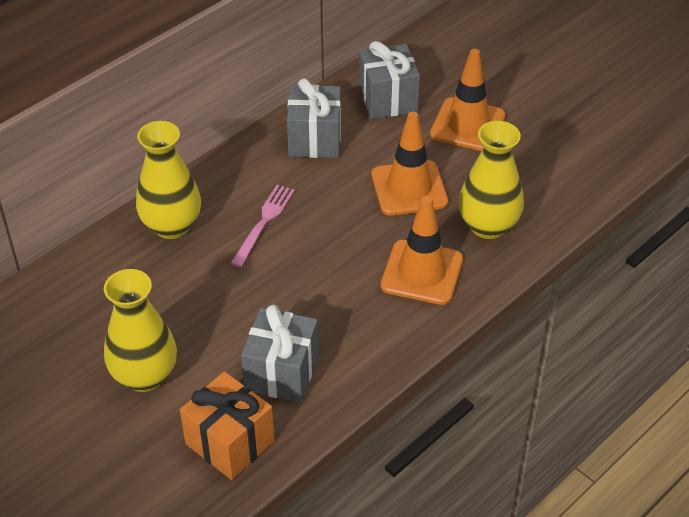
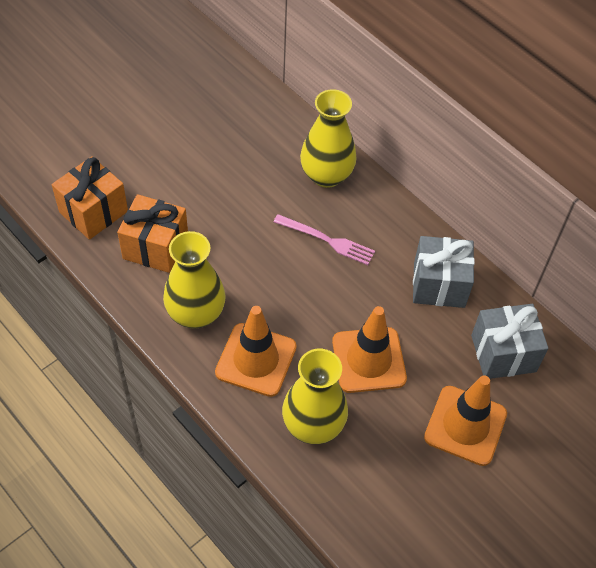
camera: 90 degrees right, 10 degrees up
(145, 376) = (166, 160): yellow vase -> yellow vase (196, 313)
(281, 372) = (155, 247): grey gift -> orange gift

